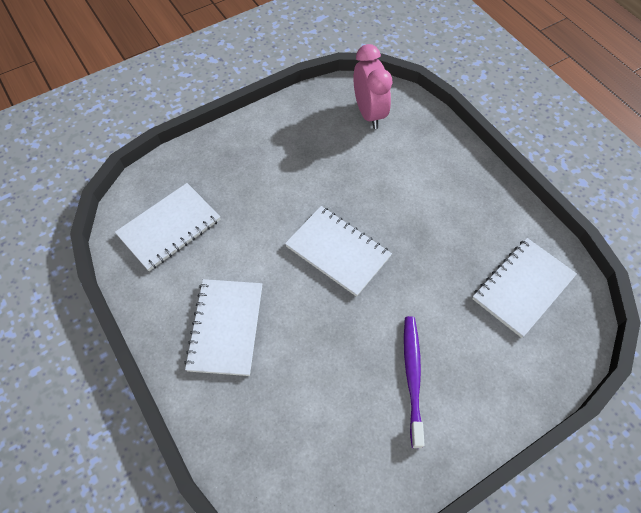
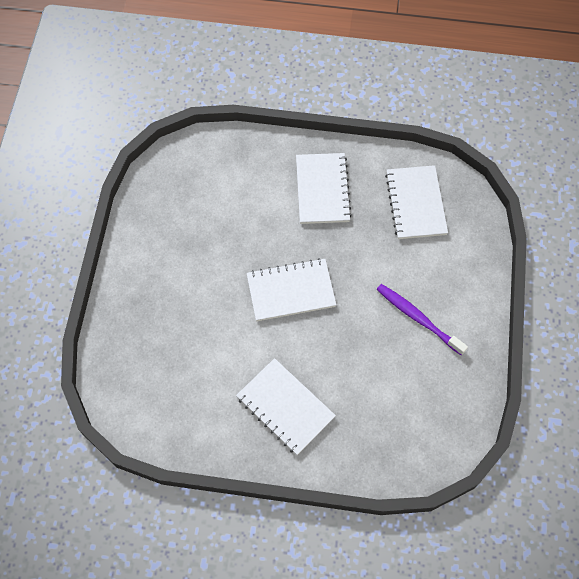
camera: 50 degrees left, 5 degrees up
(169, 227) = (166, 389): white notebook -> white notebook (322, 189)
(369, 113) = (193, 176): pink clock -> none

